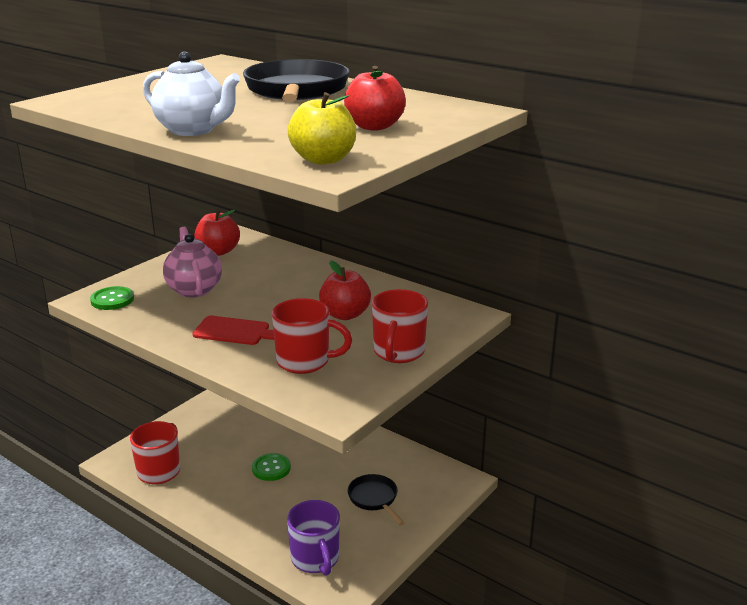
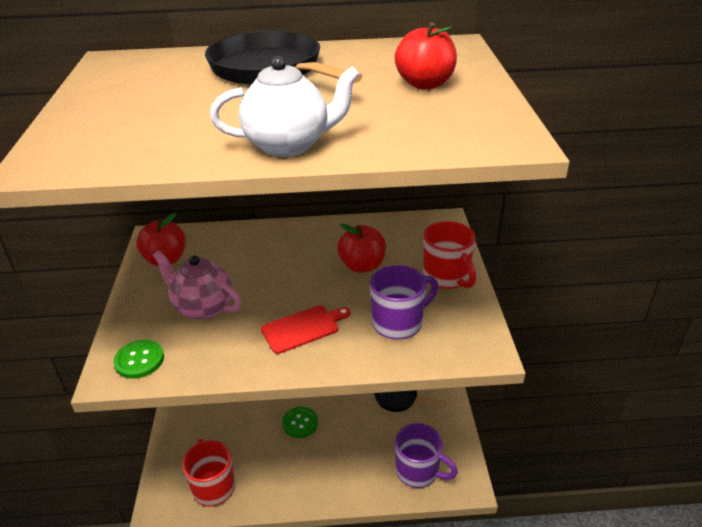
camera: 40 degrees left, 10 degrees up
(305, 362) = (399, 323): red mug -> purple mug
(323, 160) = (475, 131): yellow apple -> none

